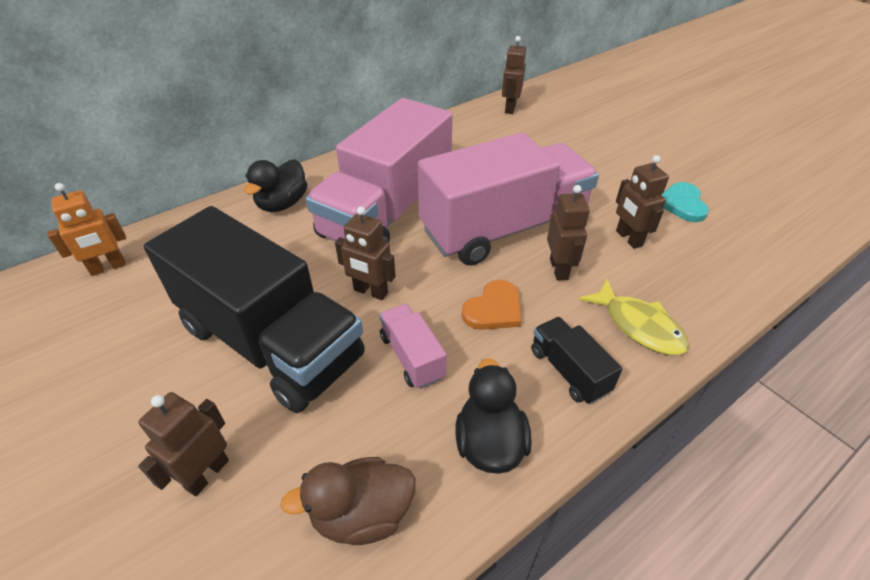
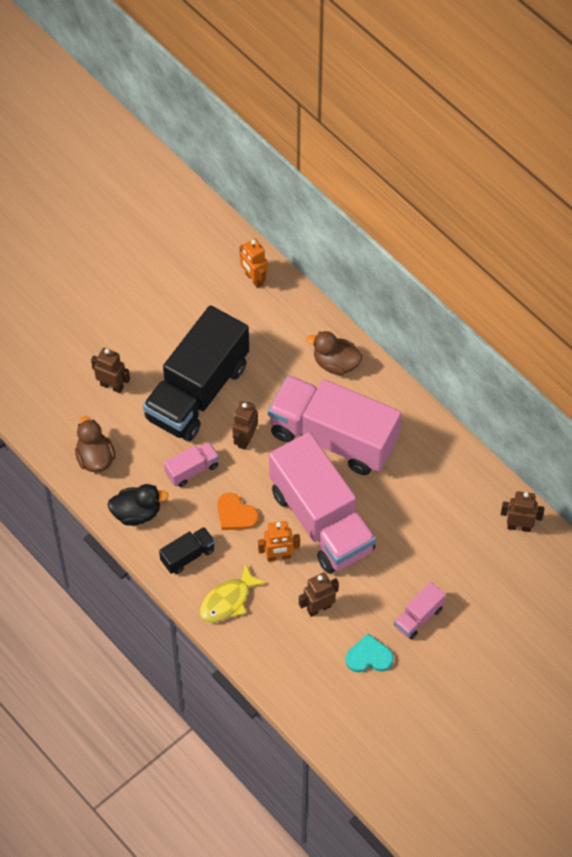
camera: 85 degrees right, 15 degrees up
(282, 204) = (335, 363): black duck -> brown duck
(559, 269) = (278, 556): brown robot -> orange robot
(622, 168) = (418, 617): none -> pink truck

